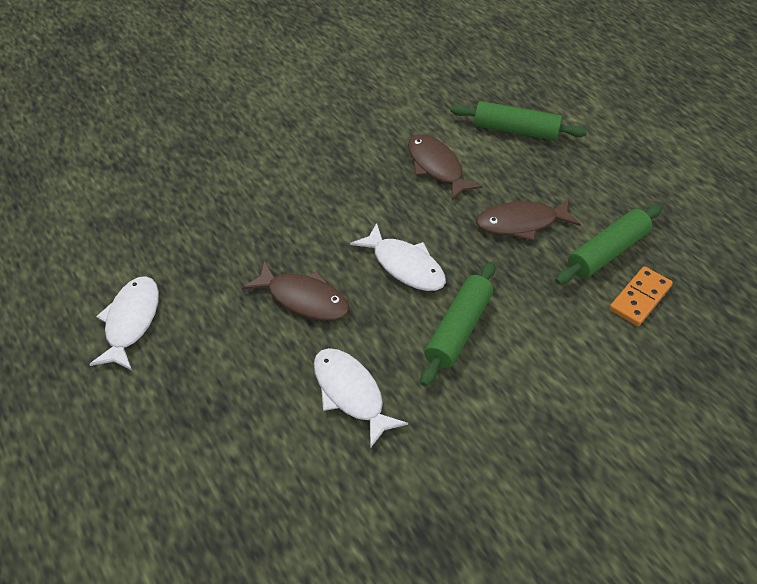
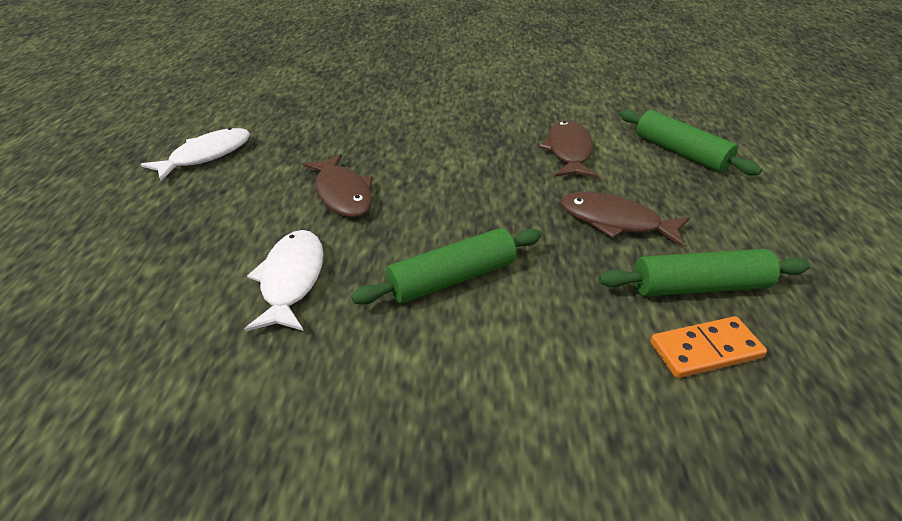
camera: 35 degrees right, 10 degrees down
(405, 265) = (458, 207): white fish -> none

